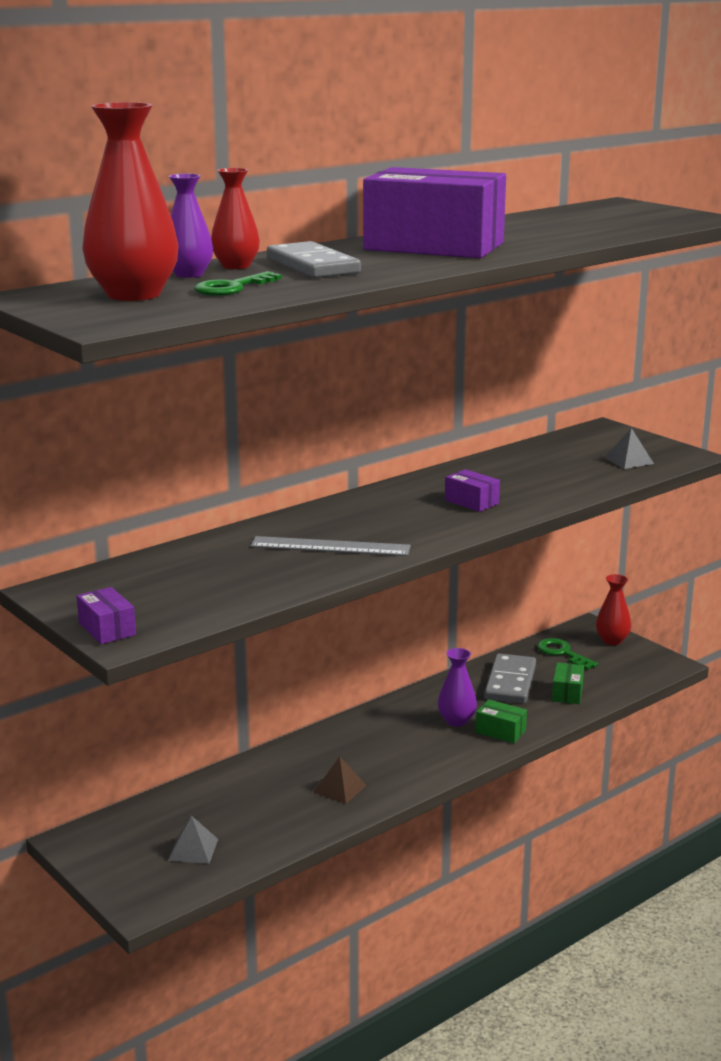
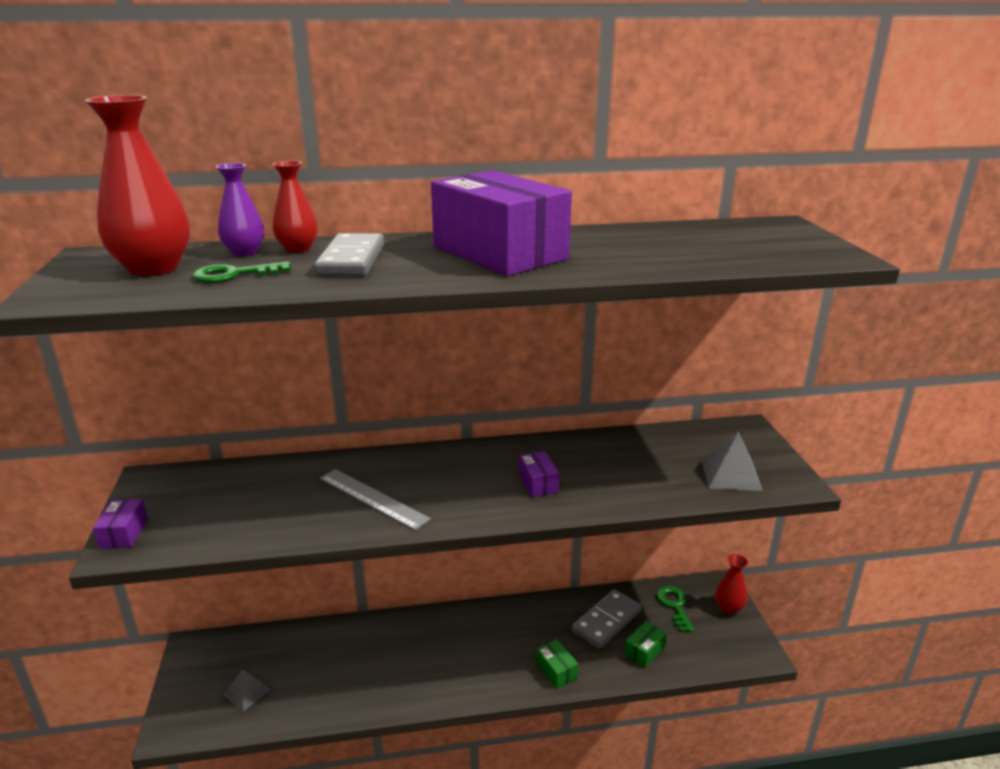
camera: 30 degrees right, 5 degrees up
(340, 788) = (390, 678): brown pyramid -> none
(456, 721) = (532, 644): purple vase -> none
(628, 460) = (730, 474): grey pyramid -> grey pyramid, size x1.51

